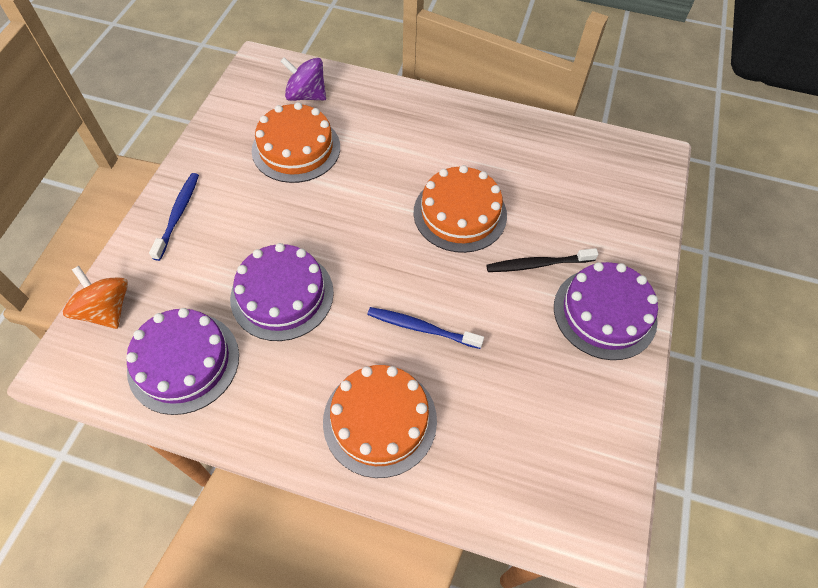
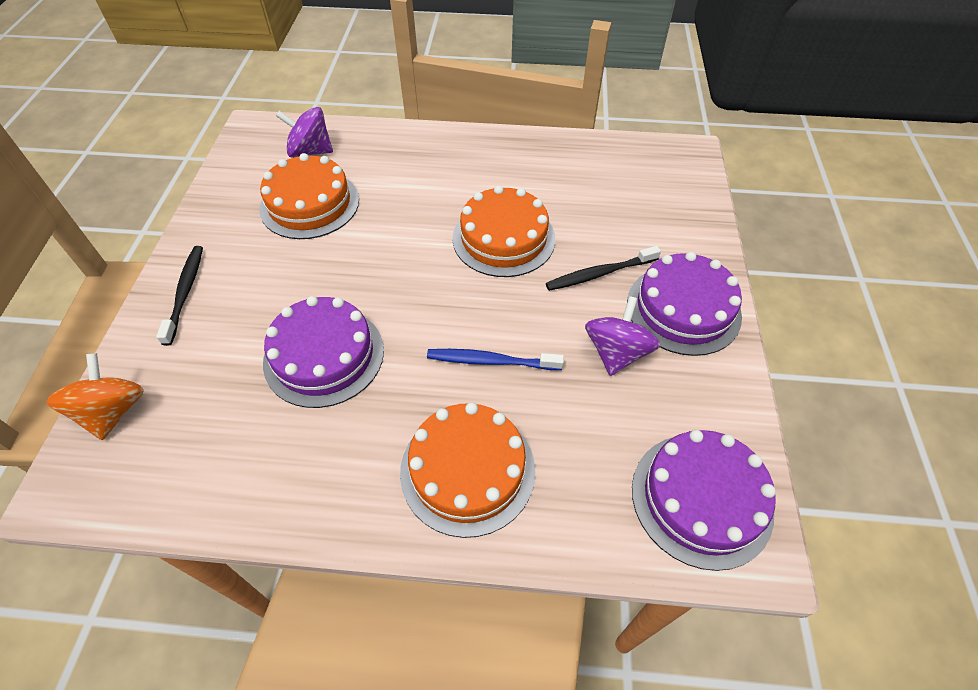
camera: 10 degrees left, 5 degrees down
(106, 310) = (113, 411): orange spinning top -> orange spinning top turned 45 degrees clockwise
(178, 214) = (185, 292): blue toothbrush -> black toothbrush
(184, 362) = (219, 452): purple cake -> purple cake (701, 499)
(533, 342) = (616, 352): none -> purple spinning top

